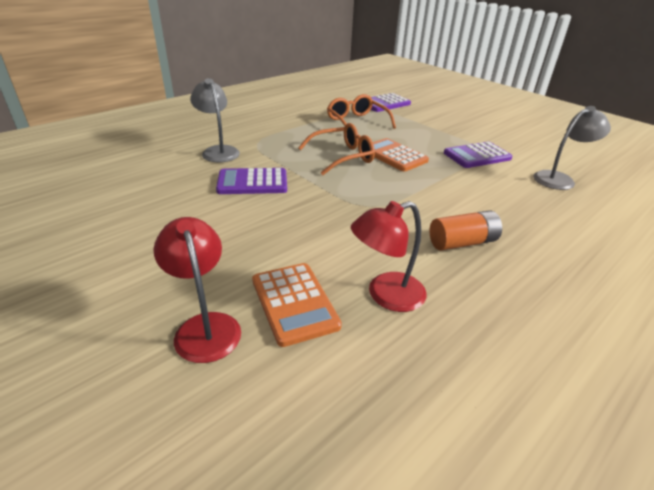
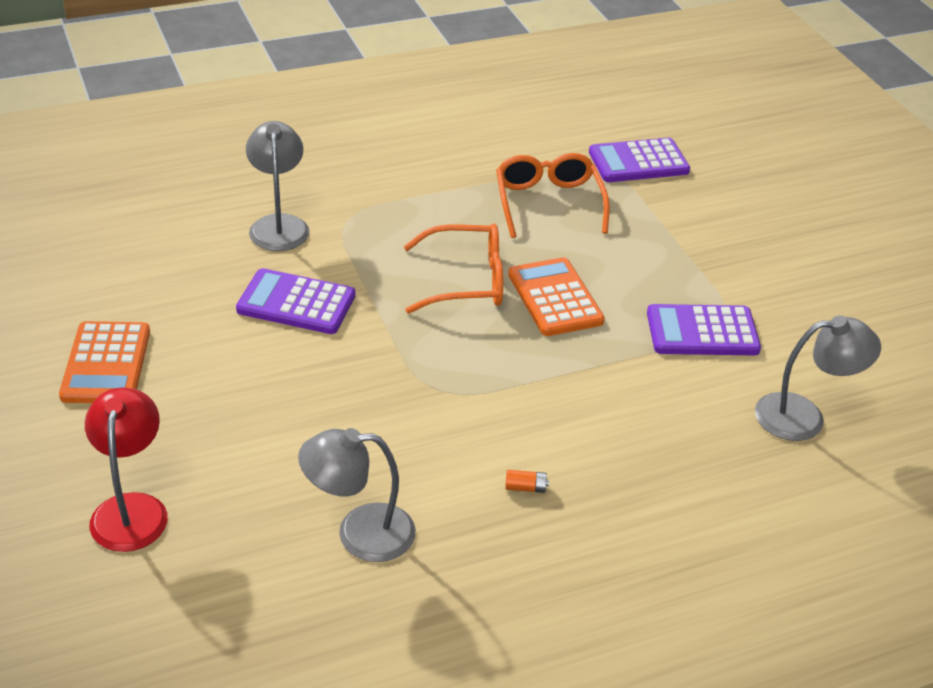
camera: 20 degrees right, 5 degrees up
(294, 303) = (244, 510): orange calculator -> orange calculator (106, 364)
(386, 295) = (359, 533): red lamp -> grey lamp
(462, 242) = (525, 488): orange battery -> orange battery, size x0.43

